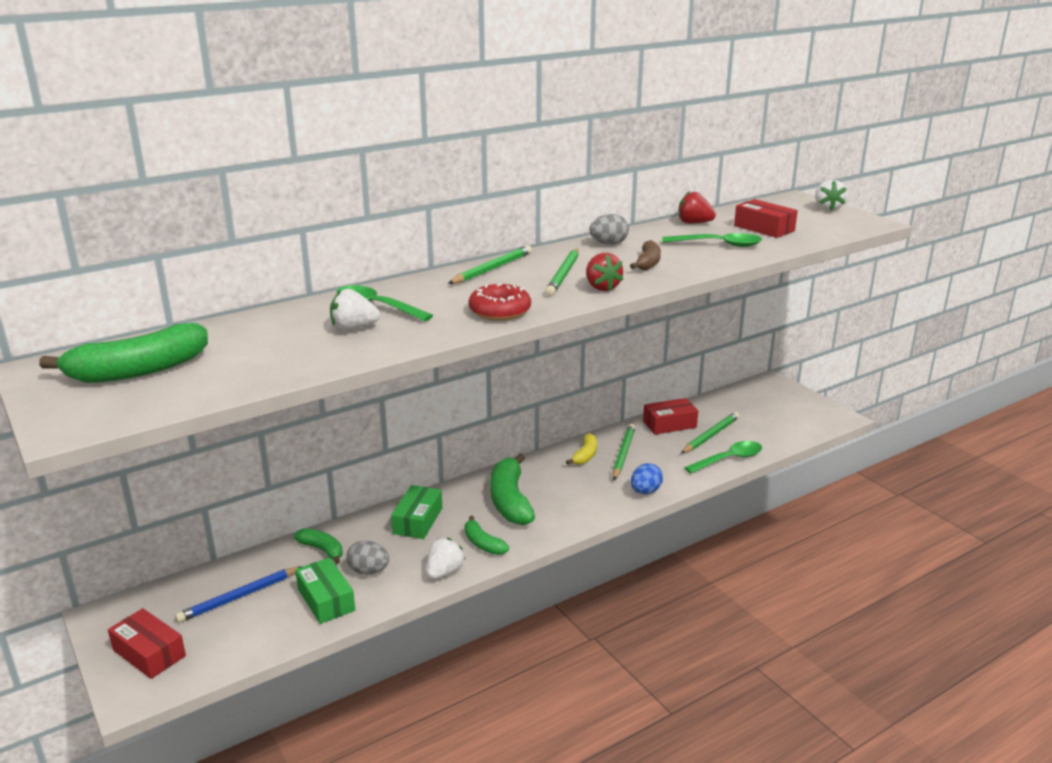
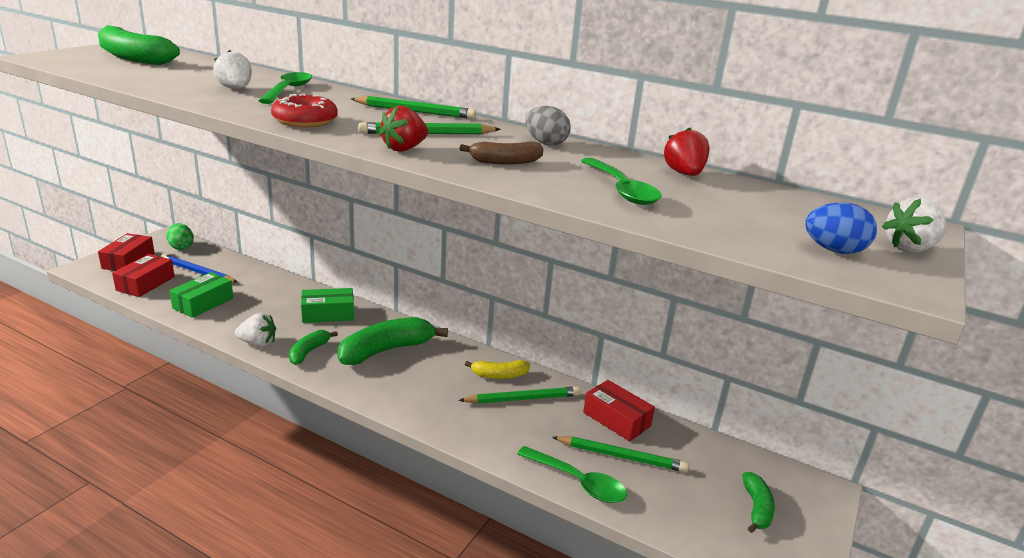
camera: 60 degrees right, 0 degrees up
(150, 604) = (181, 247): none -> green egg
(322, 550) = (267, 286): green banana -> green banana (756, 508)
(368, 571) = (246, 310): grey egg -> none
(645, 491) = (458, 429): blue egg -> blue egg (834, 251)
(764, 228) = (732, 211): red box -> red box (145, 283)

